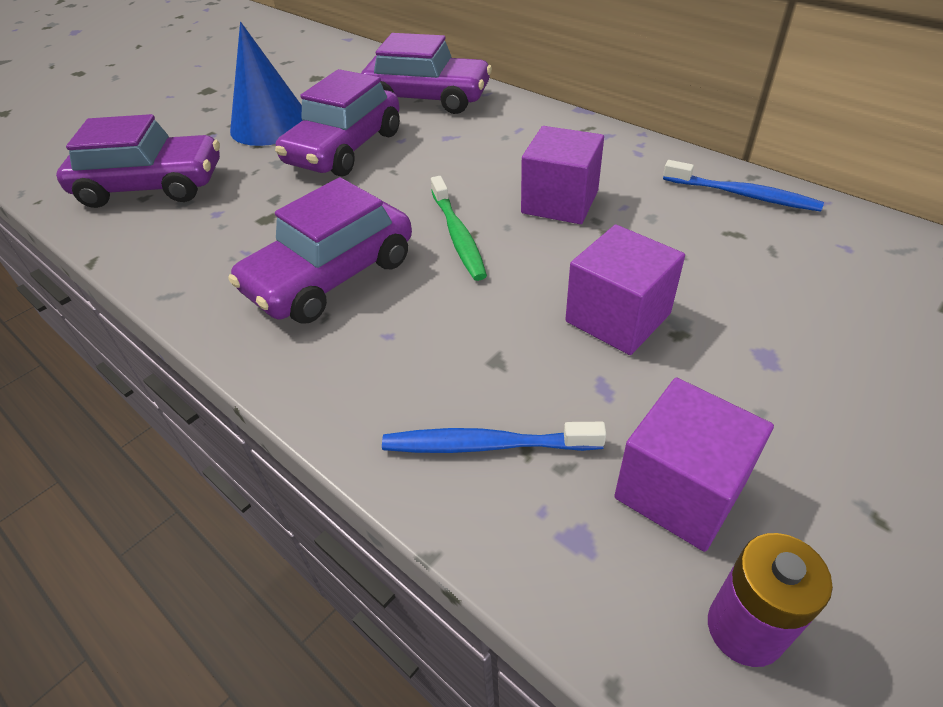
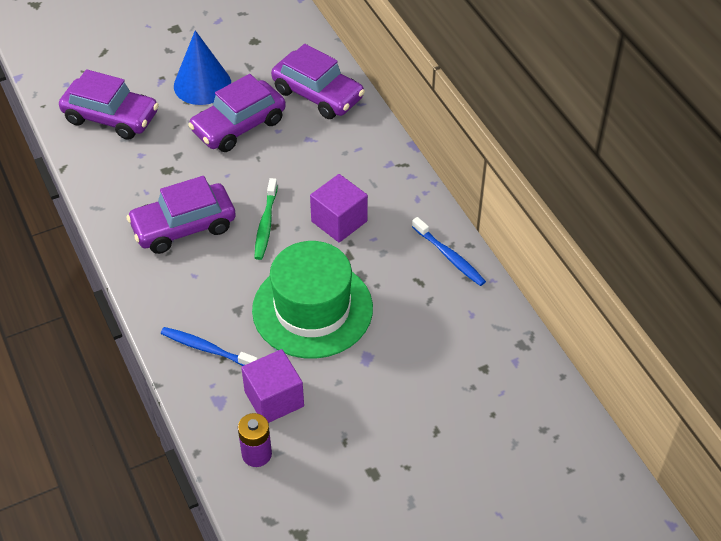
camera: 20 degrees right, 5 degrees up
(617, 317) = (312, 309): purple cube -> green hat

